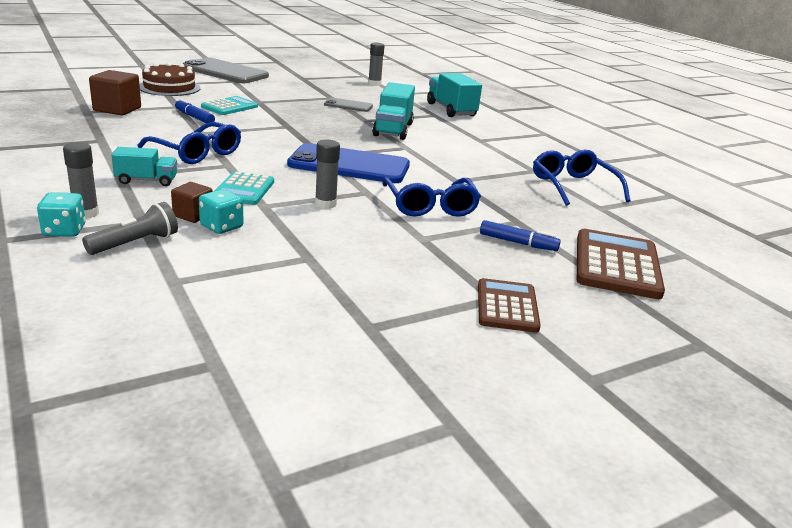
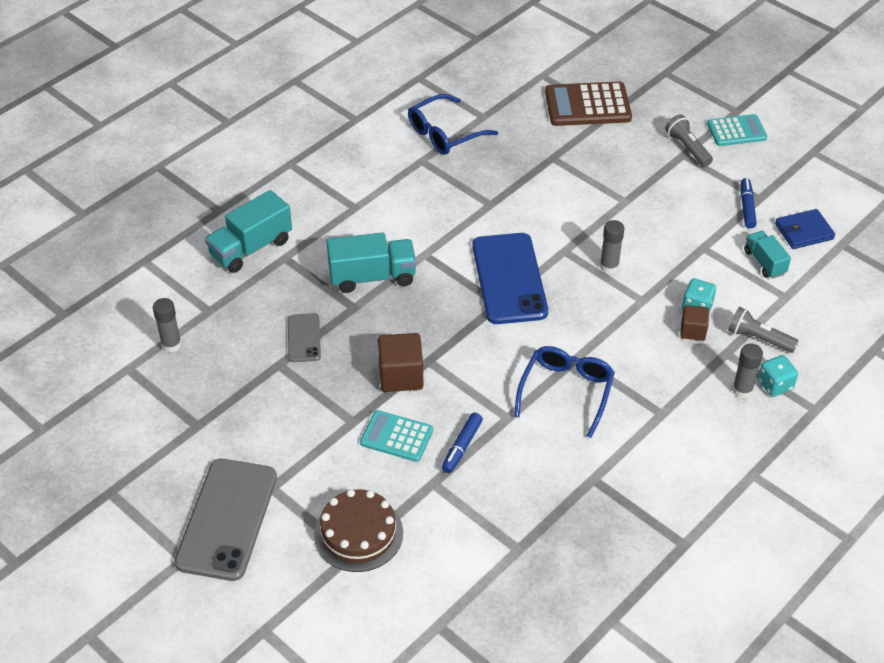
camera: 105 degrees left, 20 degrees up
(117, 109) = (489, 527): brown cube -> brown cube (401, 376)
(146, 180) = (656, 391): turquoise truck -> turquoise truck (764, 262)
(244, 189) = (622, 323): turquoise calculator -> turquoise calculator (736, 131)
(271, 339) = (804, 231): none -> blue wallet
(430, 205) = (561, 209): blue glasses -> none
(507, 306) = (688, 148): brown calculator -> grey flashlight
(518, 243) = (591, 153): blue marker -> blue marker (747, 207)

